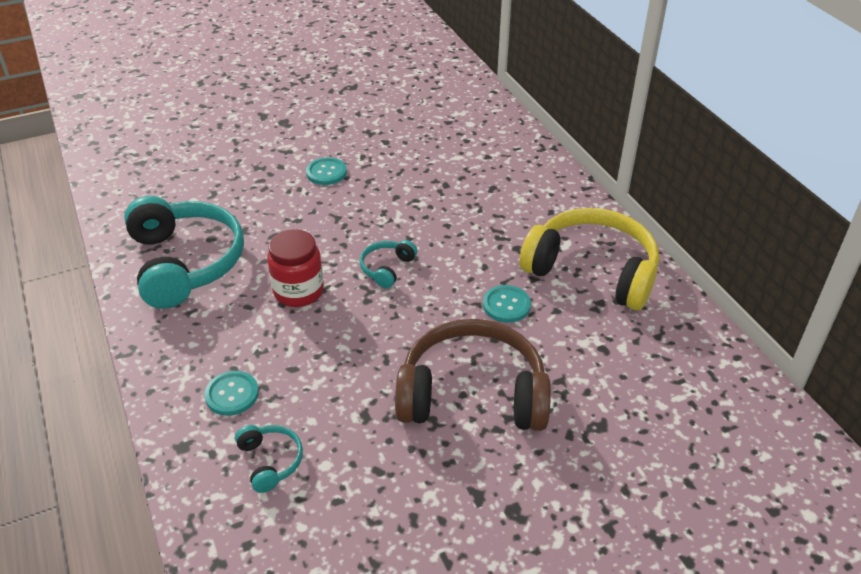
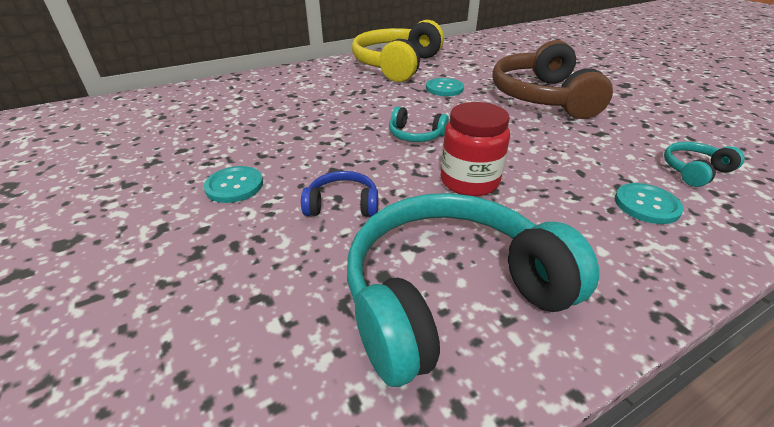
camera: 95 degrees left, 5 degrees down
(287, 222) = (342, 205): none -> blue headphones

